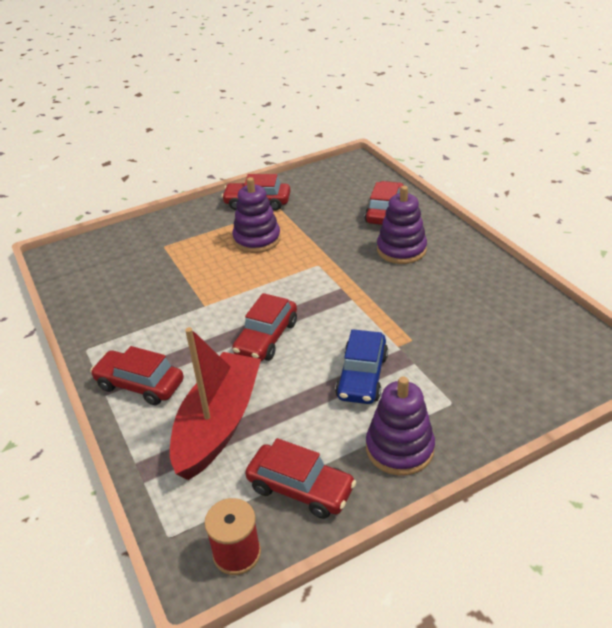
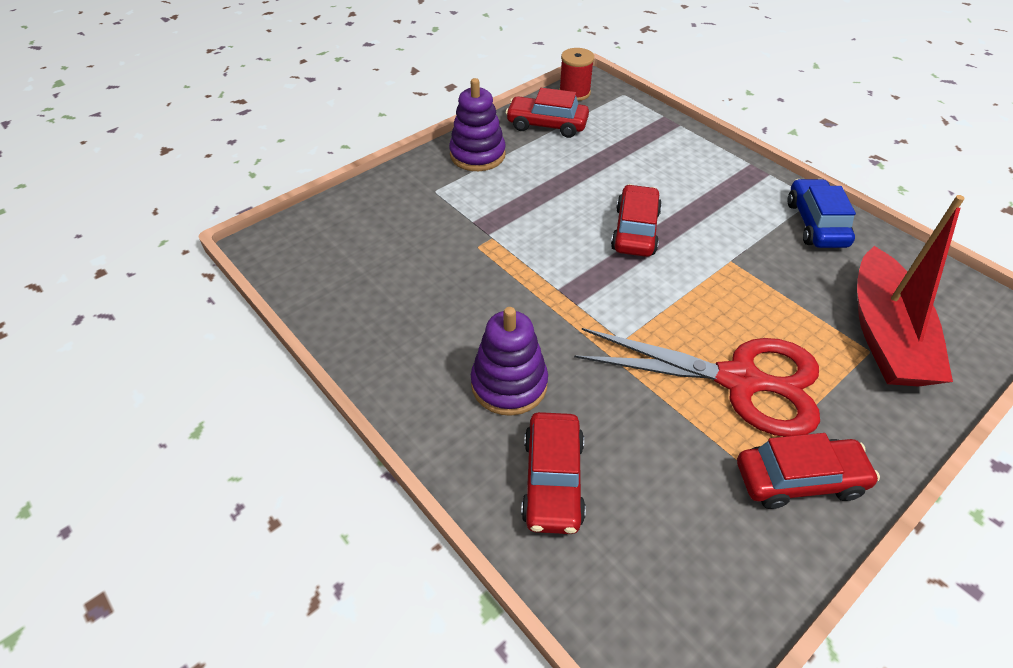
camera: 165 degrees right, 10 degrees up
(140, 385) = (727, 175): red car -> none
(218, 424) = (633, 154): red boat -> red boat (885, 334)
(257, 239) = (739, 380): purple stacking toy -> red scissors
(362, 376) = (521, 204): blue car -> blue car (815, 223)

